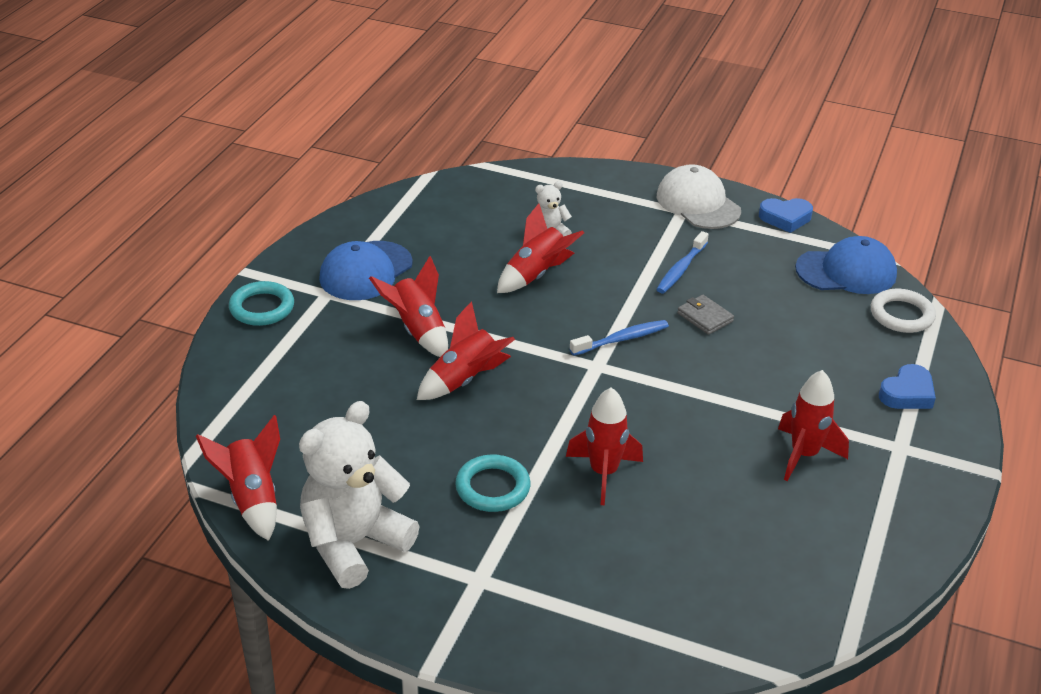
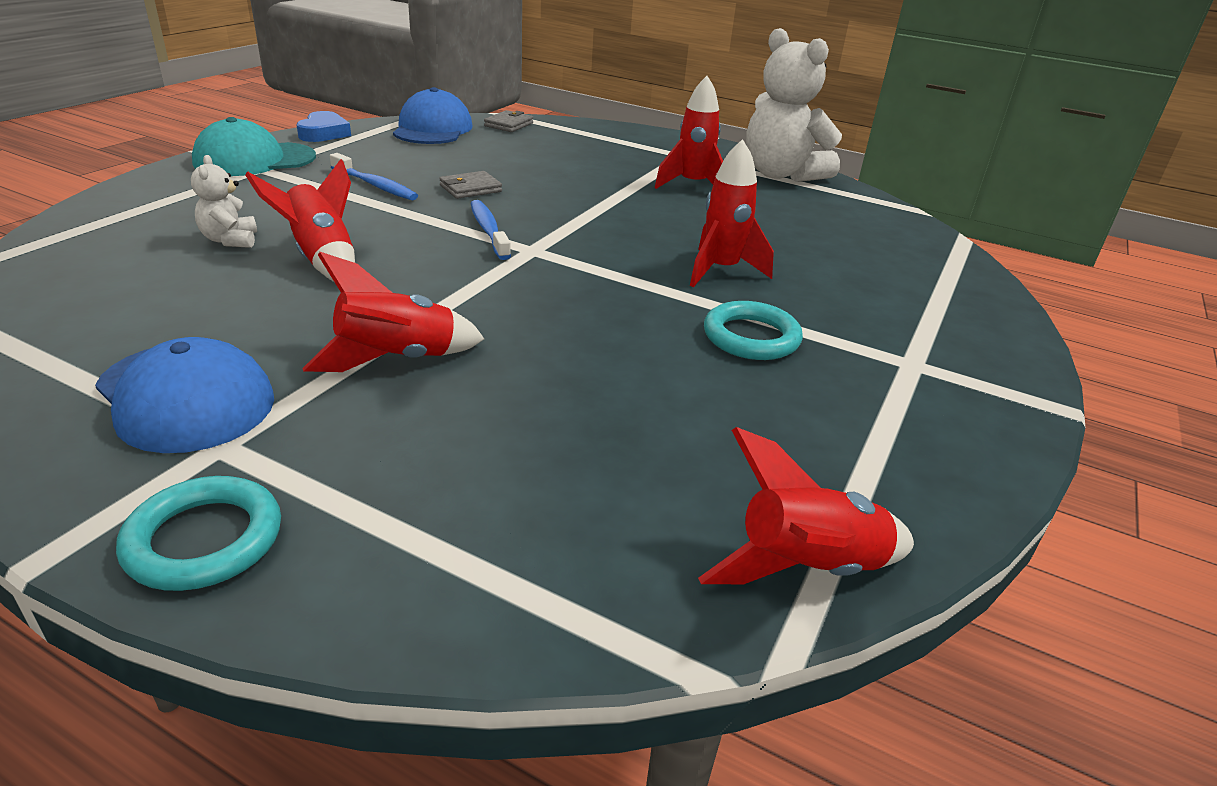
camera: 85 degrees left, 5 degrees down
(354, 543) = (882, 457): white teddy bear -> white teddy bear (781, 174)
(465, 380) = (533, 333): red rocket -> none
(698, 203) = (254, 160): white cap -> turquoise cap
(901, 315) = (509, 124): white ring -> grey wallet
(907, 393) = (615, 141): blue heart -> none

